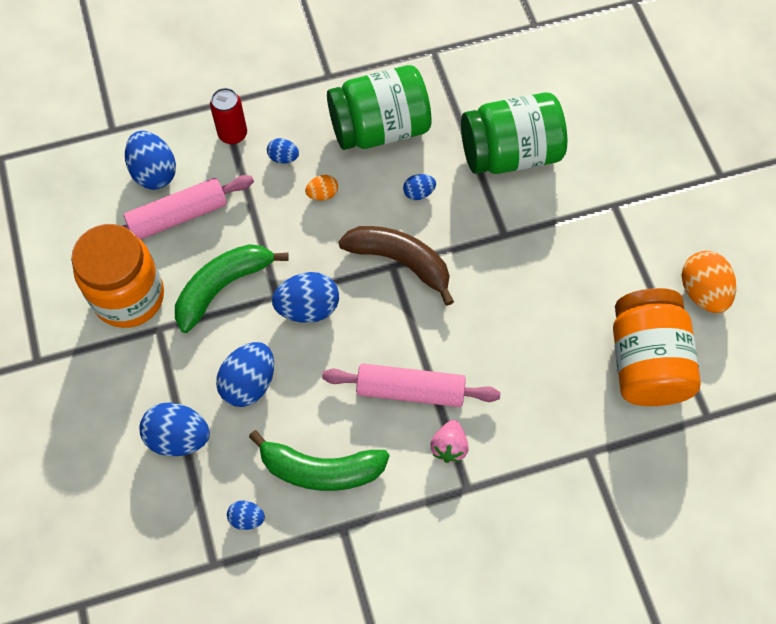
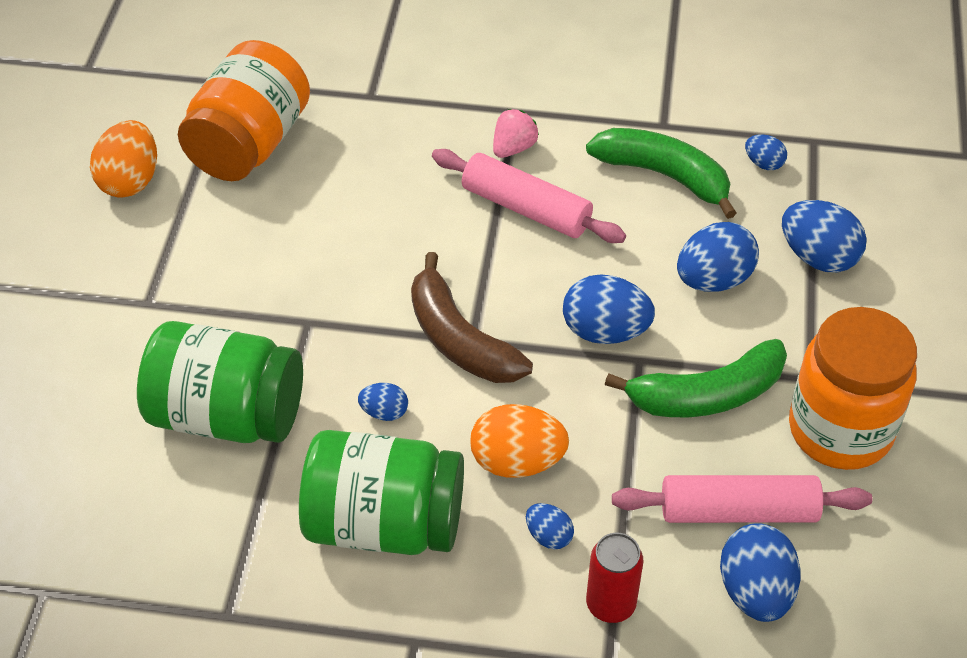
camera: 155 degrees left, 15 degrees down
(322, 194) = (517, 461): orange egg -> orange egg, size x1.89

